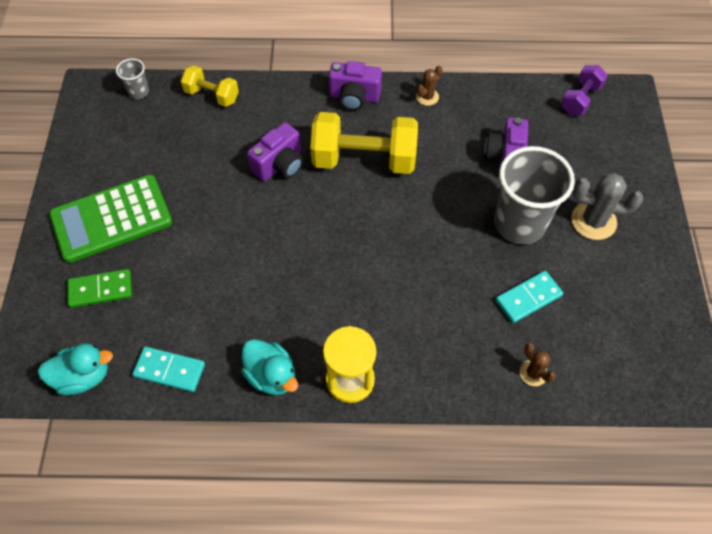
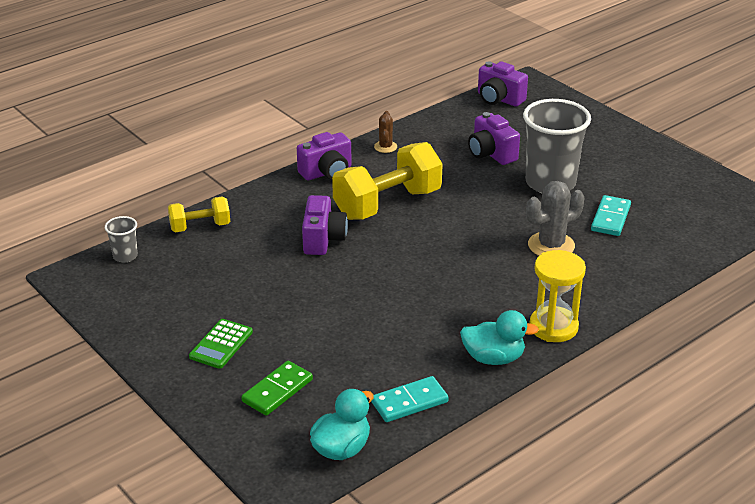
camera: 40 degrees left, 25 degrees down
(111, 219) = (221, 344): green calculator -> green calculator, size x0.52
(533, 373) = (667, 253): brown cactus -> none
(580, 99) = (499, 99): purple dumbbell -> purple camera
(593, 221) = (596, 158): grey cactus -> grey cactus (551, 245)

